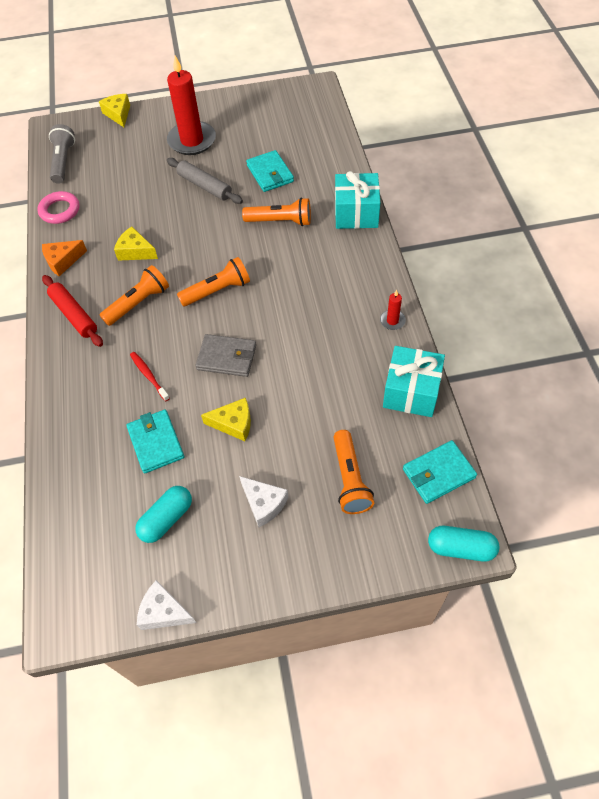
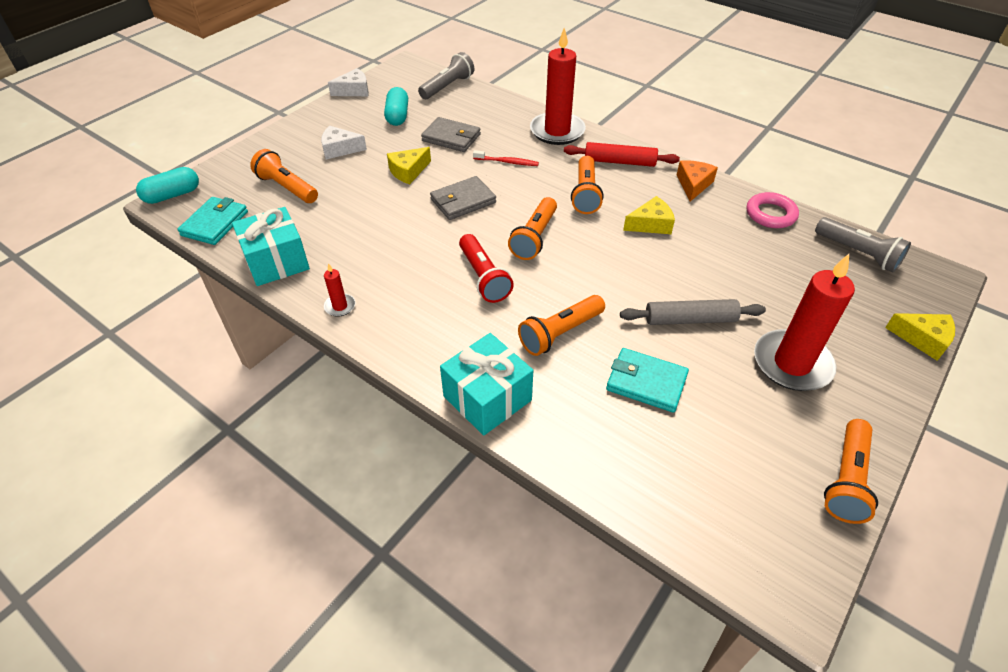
camera: 135 degrees right, 10 degrees down
(67, 383) = (557, 131): none -> red candle
(70, 534) = (447, 87): none -> grey flashlight
(156, 443) = (451, 138): turquoise wallet -> grey wallet
(243, 98) = (846, 479): none -> orange flashlight
(282, 283) = (483, 277): none -> red flashlight

